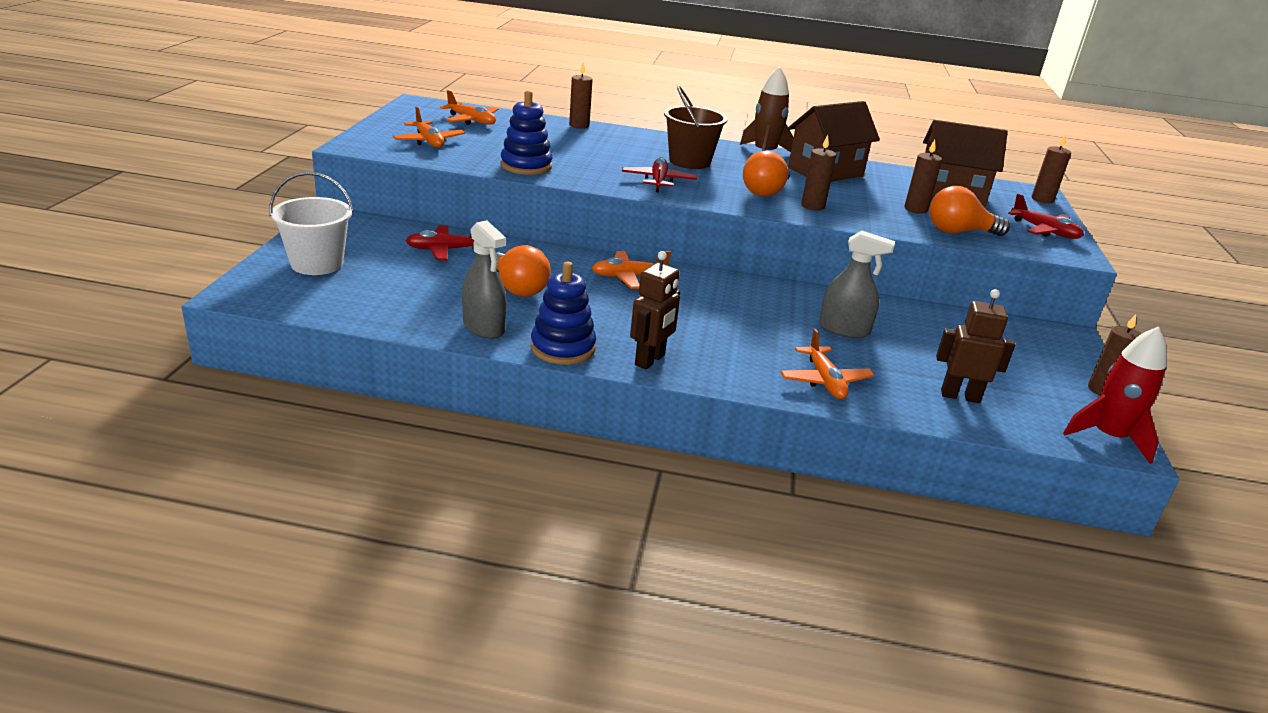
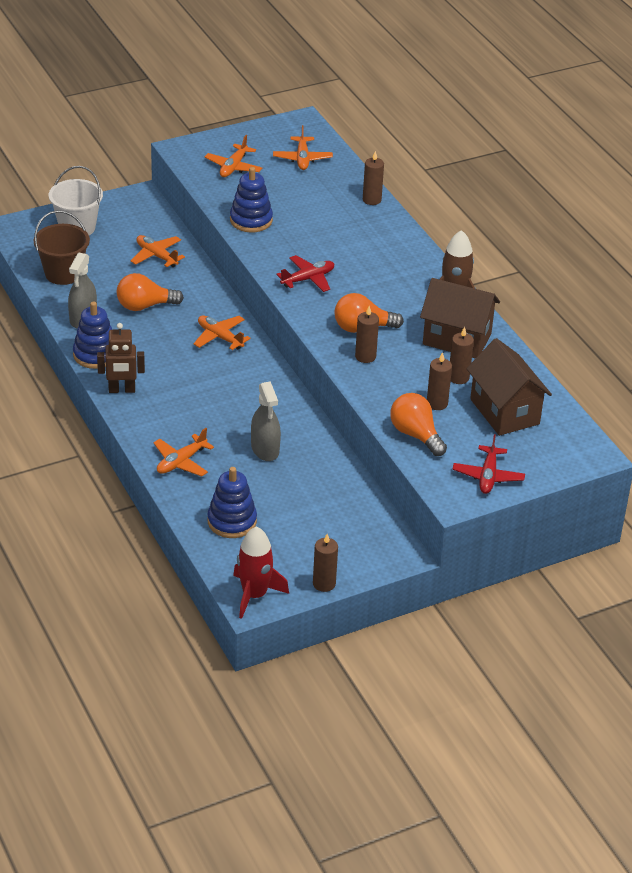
camera: 55 degrees right, 10 degrees up
(444, 250) = (157, 256): red plane -> orange plane
(518, 288) = (145, 306): orange light bulb -> orange light bulb turned 60 degrees clockwise
(689, 161) = (373, 275): brown bucket -> brown bucket (63, 273)
(960, 396) = (232, 521): brown robot -> blue stacking toy
(1042, 199) = (575, 461): brown candle -> brown candle (458, 378)

